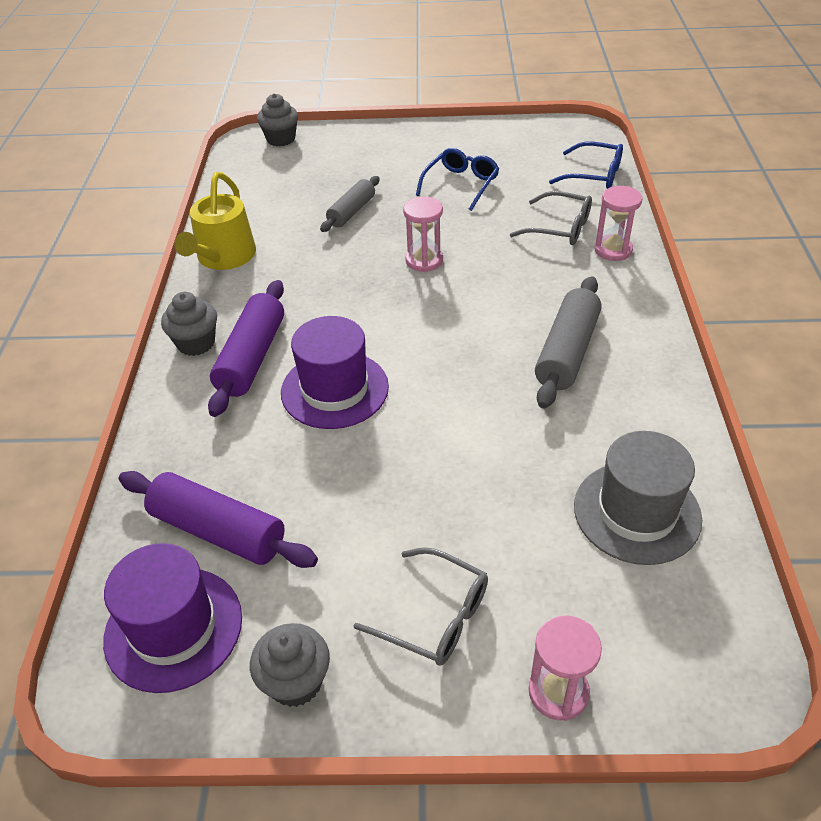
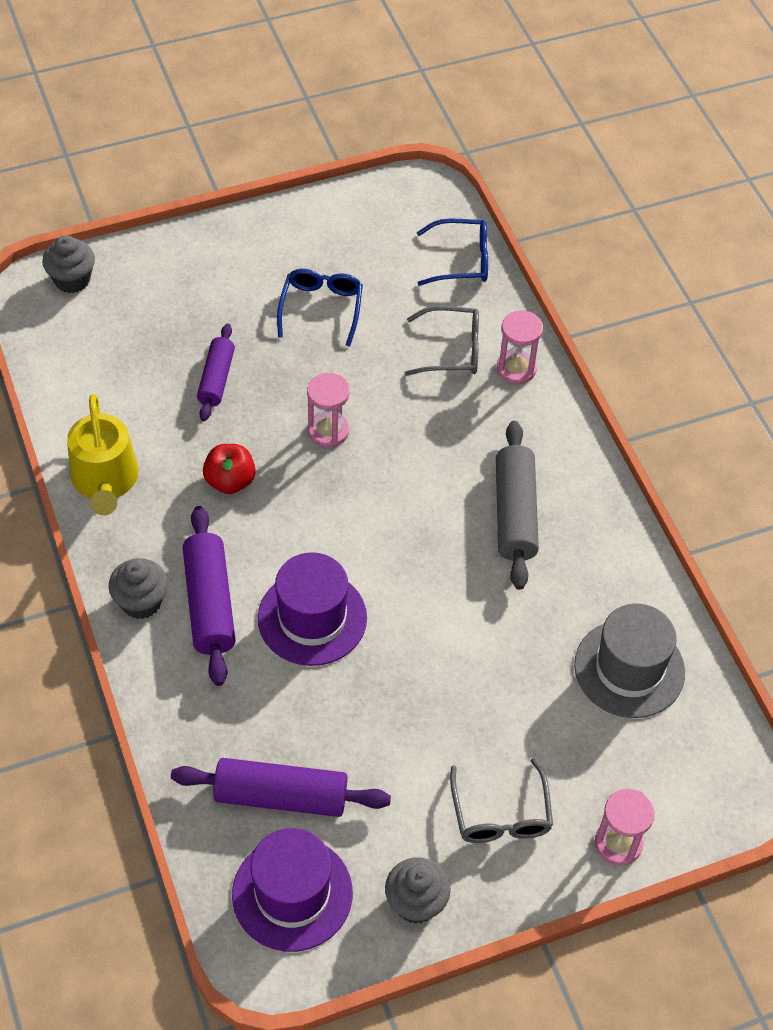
camera: 25 degrees left, 10 degrees up
(322, 277) = (230, 481): none -> red apple
(351, 212) = (216, 379): grey rolling pin -> purple rolling pin
(434, 616) = (500, 813): grey glasses -> grey glasses turned 75 degrees clockwise

